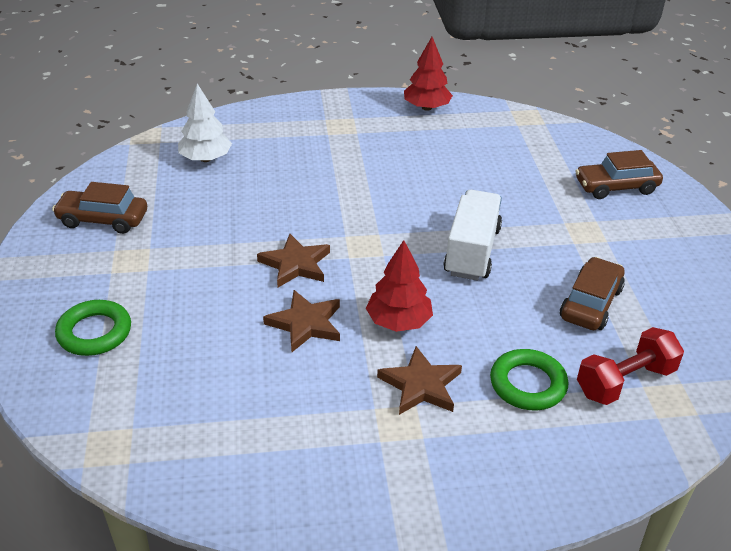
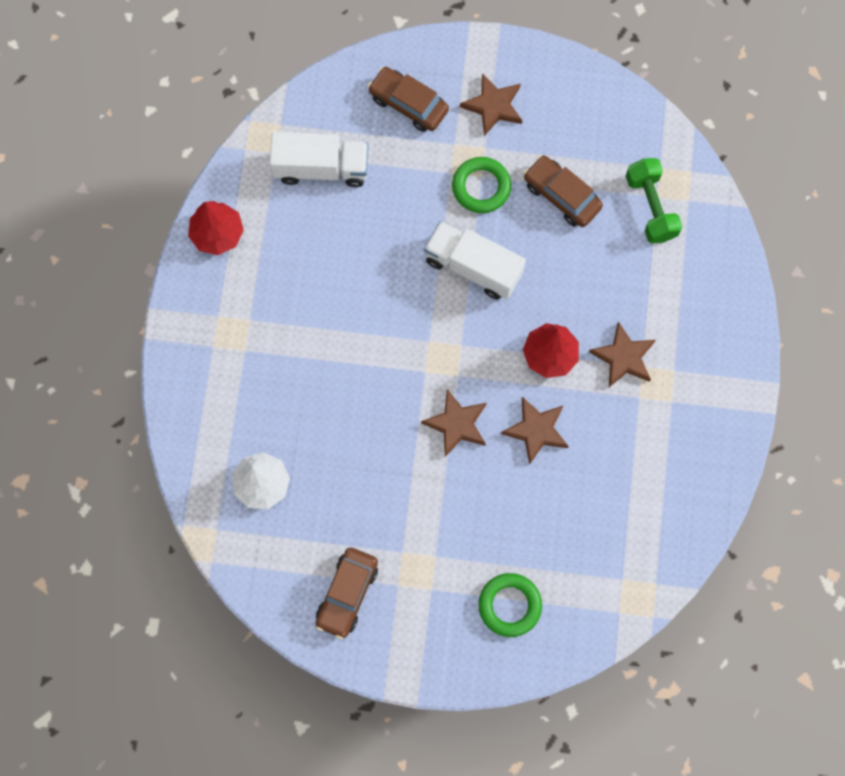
camera: 75 degrees left, 35 degrees up
(518, 149) = (321, 168): none -> white truck
(528, 384) = (639, 278): green ring -> green ring (481, 187)
(616, 187) = (408, 104): brown car -> brown car turned 120 degrees clockwise
(625, 381) = (651, 207): red dumbbell -> green dumbbell
(656, 240) = (493, 106): none -> brown star

